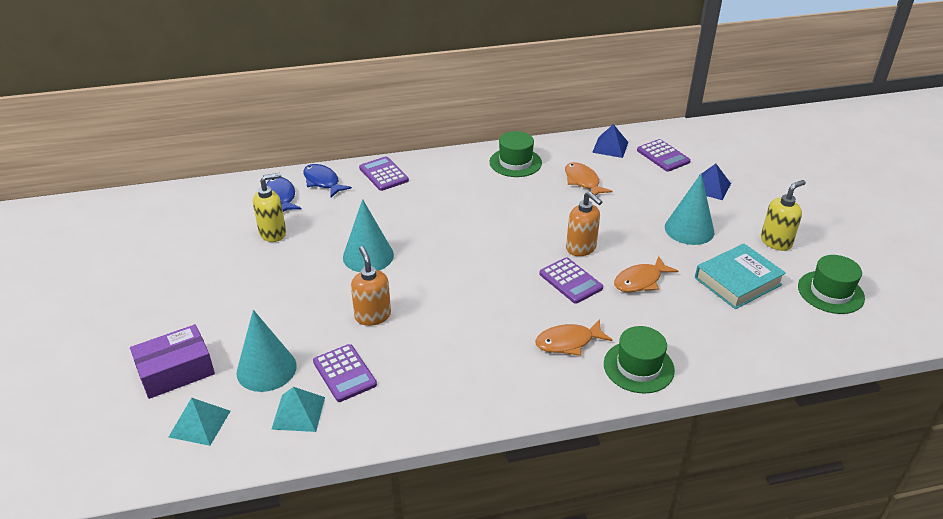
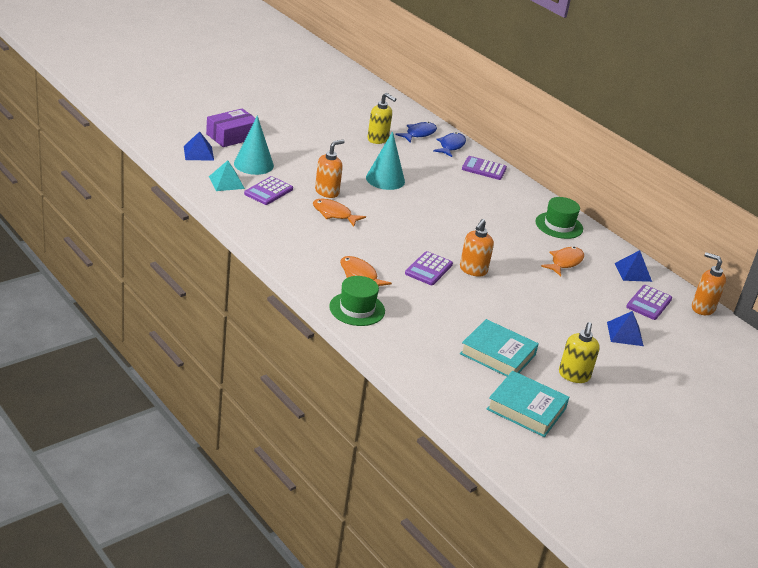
camera: 60 degrees right, 5 degrees down
(176, 371) = (232, 136): purple box -> purple box turned 75 degrees counterclockwise
(199, 423) = (198, 153): turquoise pyramid -> blue pyramid
(383, 174) = (484, 169): purple calculator -> purple calculator turned 105 degrees counterclockwise
(640, 281) = (456, 303): orange fish -> orange fish (334, 214)
(676, 130) = (702, 308): none -> orange soap dispenser
(689, 229) = (548, 324): turquoise cone -> none
(776, 242) = (574, 375): yellow soap dispenser -> yellow soap dispenser turned 75 degrees clockwise
(830, 292) = (526, 409): green hat -> turquoise book

